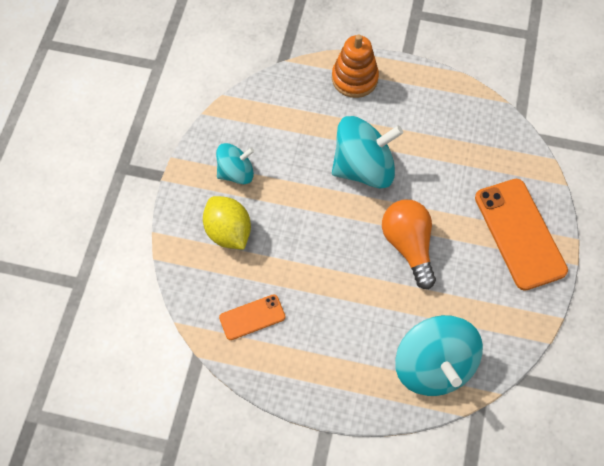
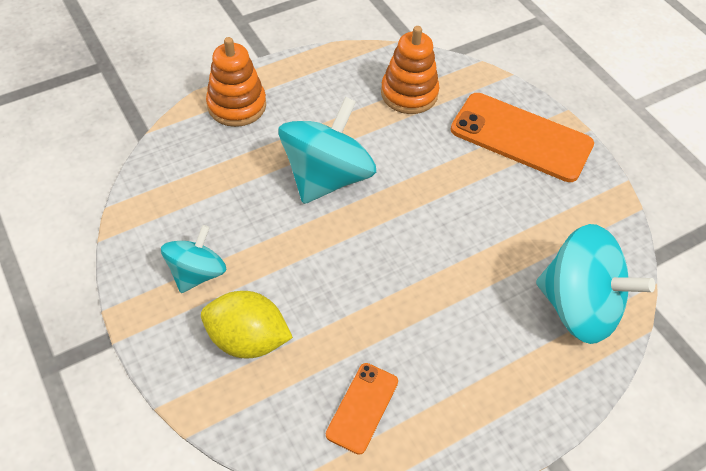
camera: 45 degrees left, 10 degrees down
(408, 246) = (441, 216): orange light bulb -> none
(475, 148) = (409, 93): none -> orange stacking toy

